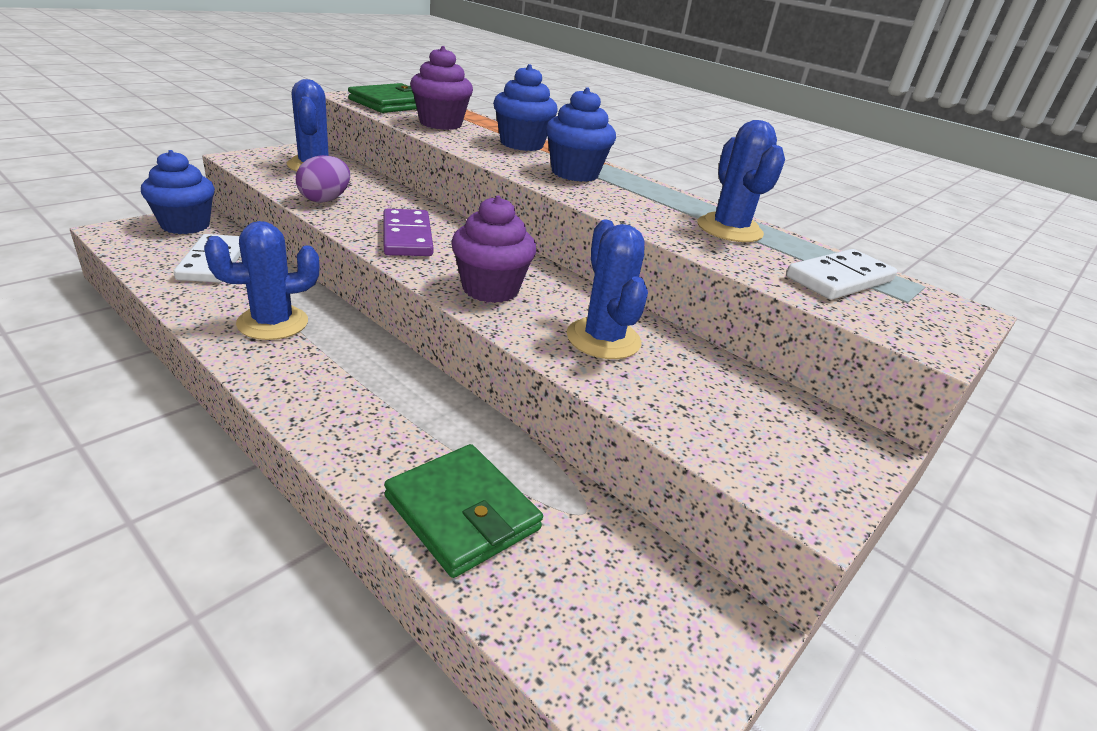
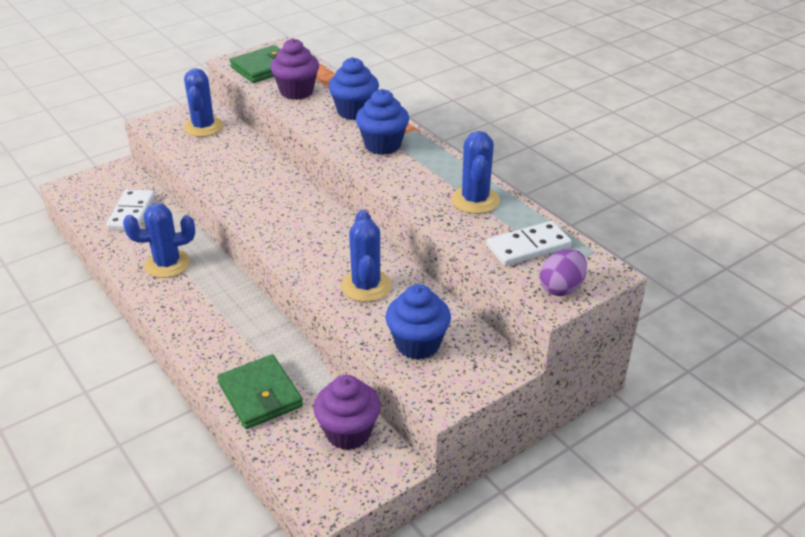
camera: 15 degrees right, 5 degrees up
(185, 225) = (113, 178): blue cupcake -> blue cupcake (417, 344)
(325, 200) = (206, 164): purple egg -> purple egg (561, 288)
(407, 237) = (258, 199): purple domino -> none
(490, 289) = (303, 245): purple cupcake -> purple cupcake (348, 432)

